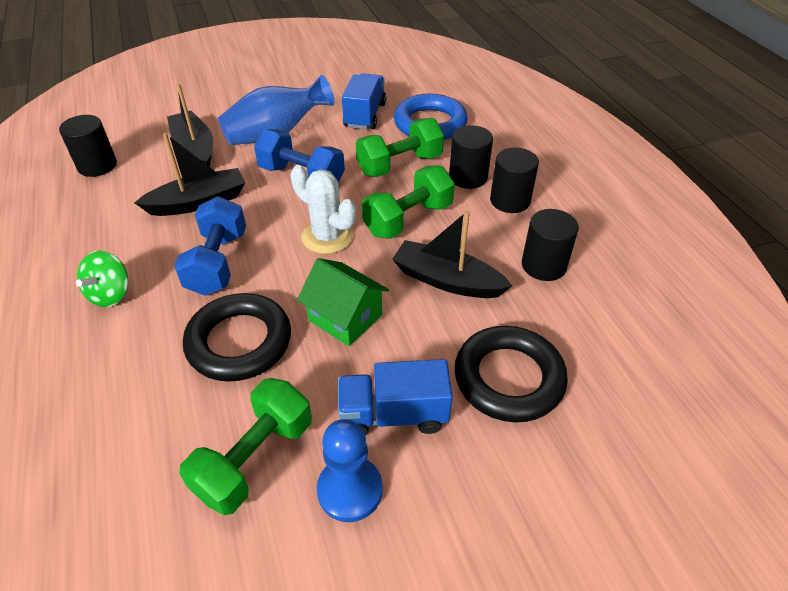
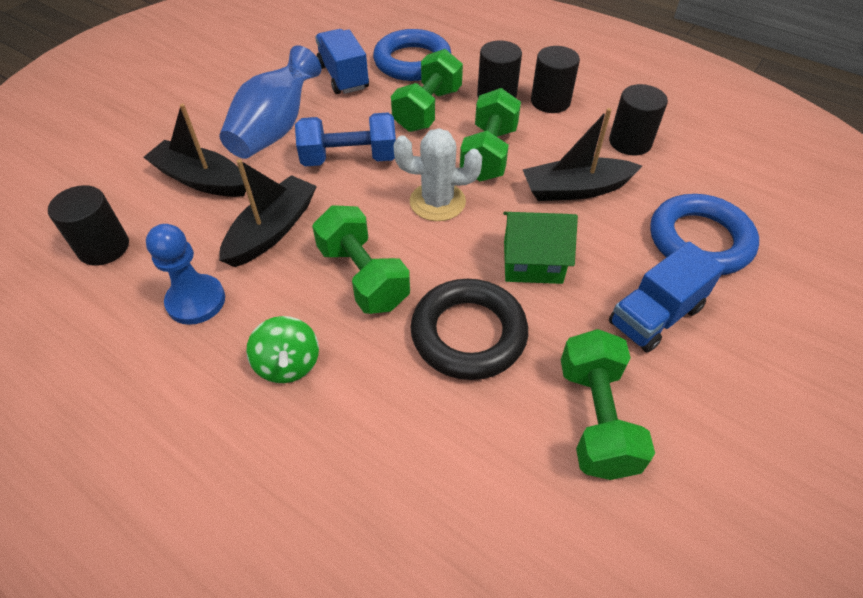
camera: 35 degrees left, 5 degrees up
(218, 263) = (363, 276): blue dumbbell -> green dumbbell
(350, 490) = (690, 392): blue pawn -> blue pawn (196, 301)
(508, 378) = (699, 240): black ring -> blue ring

